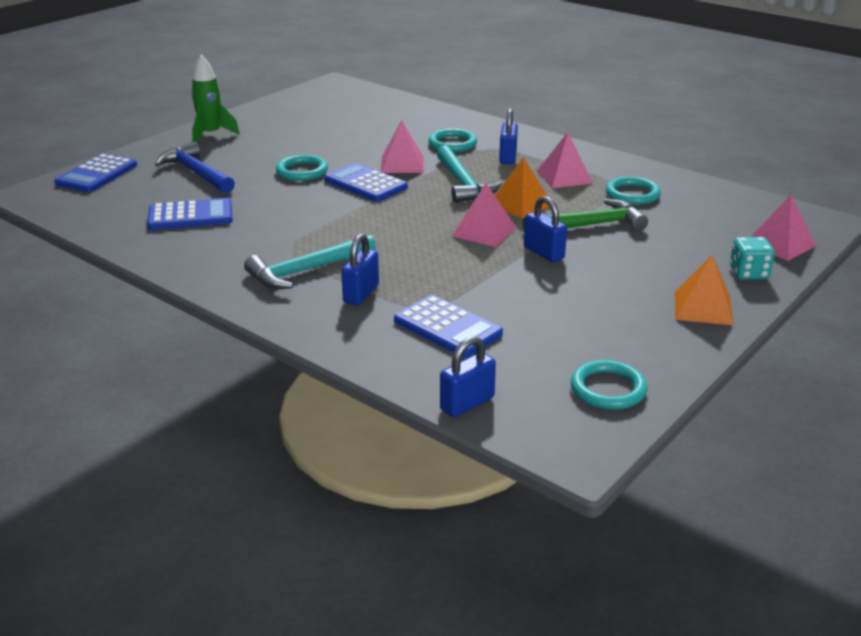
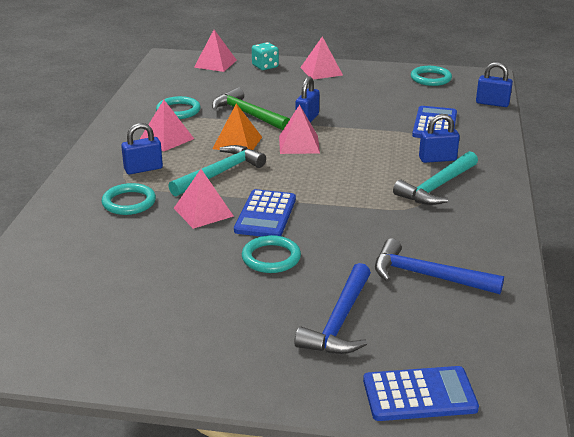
camera: 120 degrees left, 0 degrees up
(190, 216) = (427, 276): blue calculator -> blue hammer
(211, 135) = (227, 368): green rocket -> none
(306, 271) = (437, 187): turquoise hammer -> turquoise hammer turned 105 degrees clockwise
(703, 308) = (321, 71): orange pyramid -> pink pyramid

